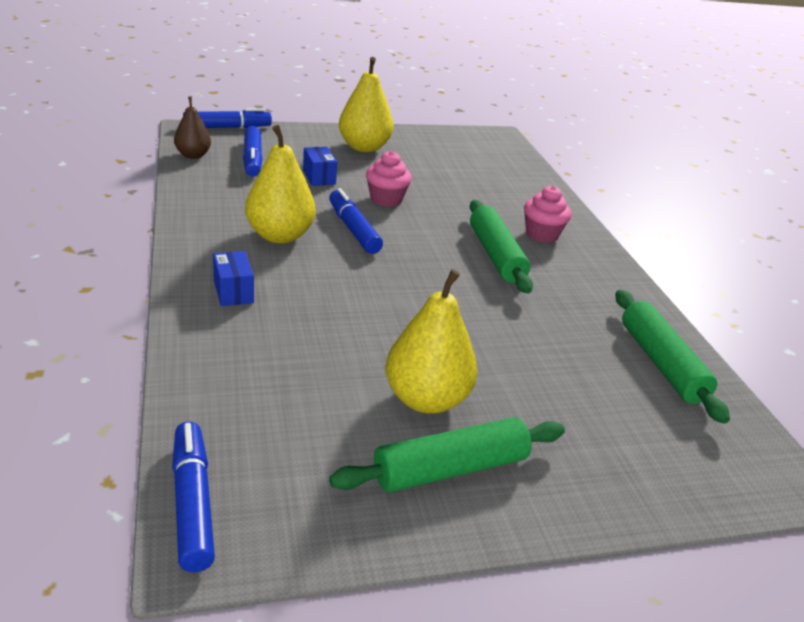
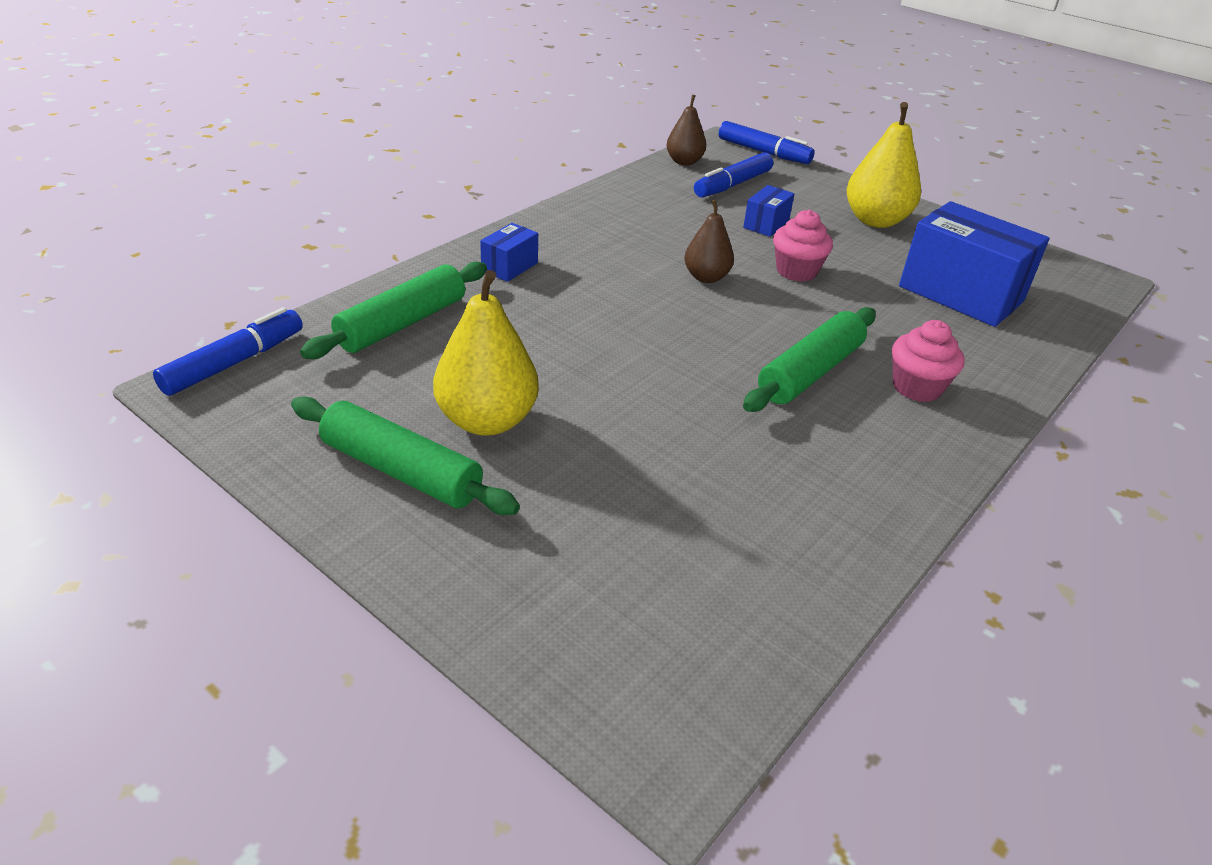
camera: 55 degrees right, 5 degrees up
(279, 236) = (628, 249): yellow pear -> none
(353, 229) = (706, 277): blue marker -> brown pear
(469, 172) = (960, 294): none -> blue box
(661, 363) = (778, 567): green rolling pin -> green rolling pin (402, 323)

